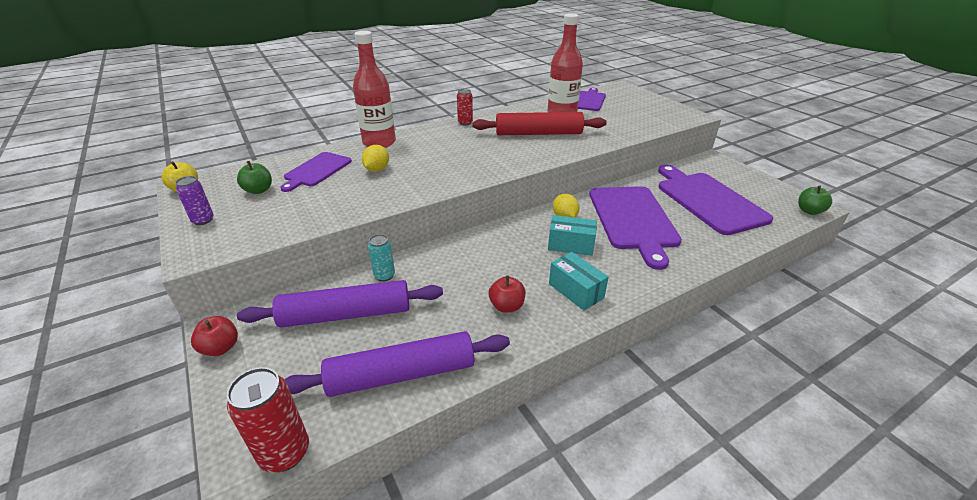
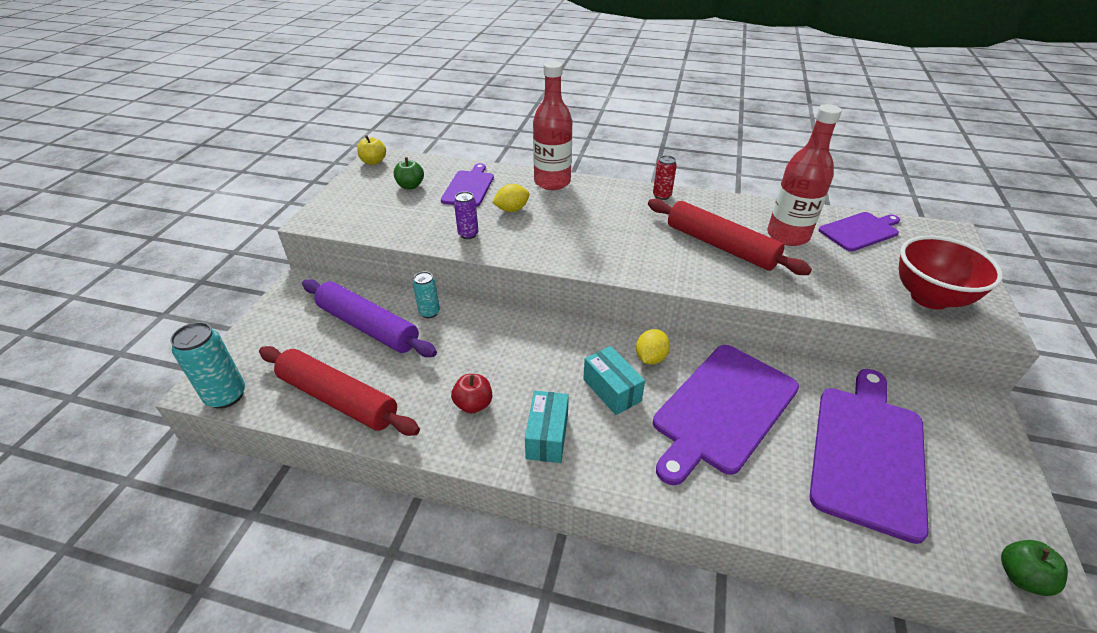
camera: 45 degrees right, 5 degrees up
(203, 220) = (350, 194): purple can -> purple can (468, 234)
(221, 348) = (283, 299): red apple -> none
(285, 453) = (226, 396): red can -> turquoise can
(316, 170) = (469, 187): purple cutting board -> purple cutting board turned 120 degrees clockwise
(401, 374) = (338, 398): purple rolling pin -> red rolling pin
(657, 115) = (929, 298): none -> red bowl

